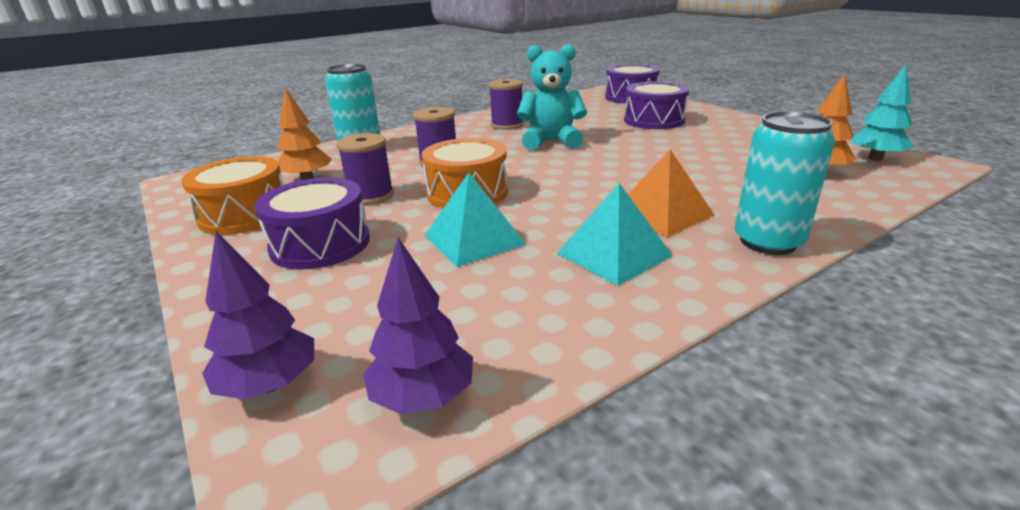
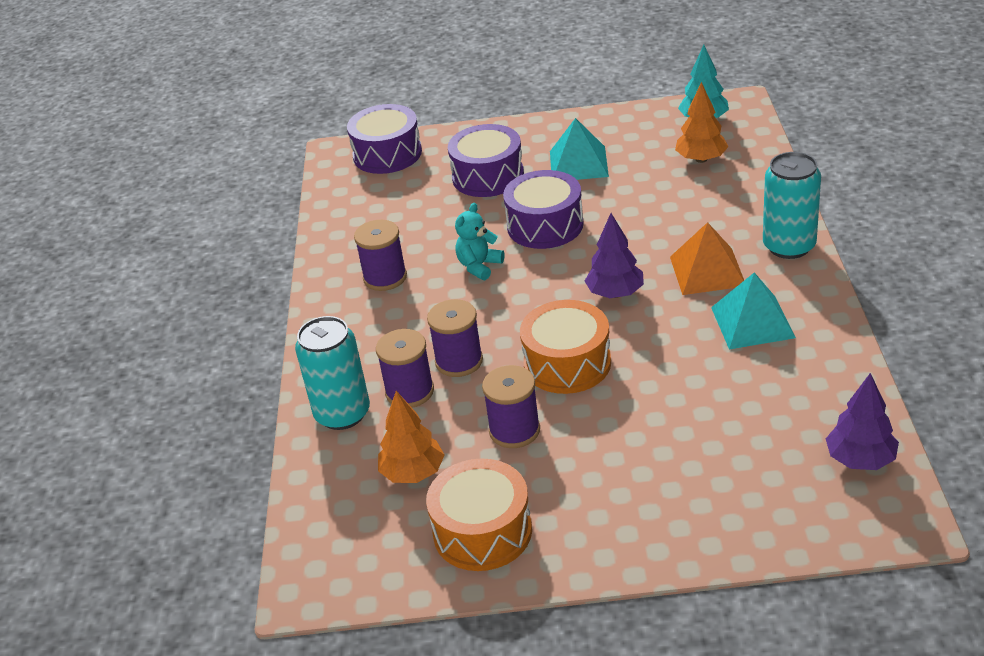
camera: 55 degrees left, 10 degrees up
(270, 384) = (807, 528): purple tree -> purple tree (615, 293)
(320, 244) = (605, 481): purple drum -> purple drum (545, 225)
(395, 157) = (409, 391): none -> purple spool
(474, 239) = (671, 386): turquoise pyramid -> turquoise pyramid (578, 164)
(551, 142) = (479, 266): turquoise teddy bear -> turquoise teddy bear, size x0.61

